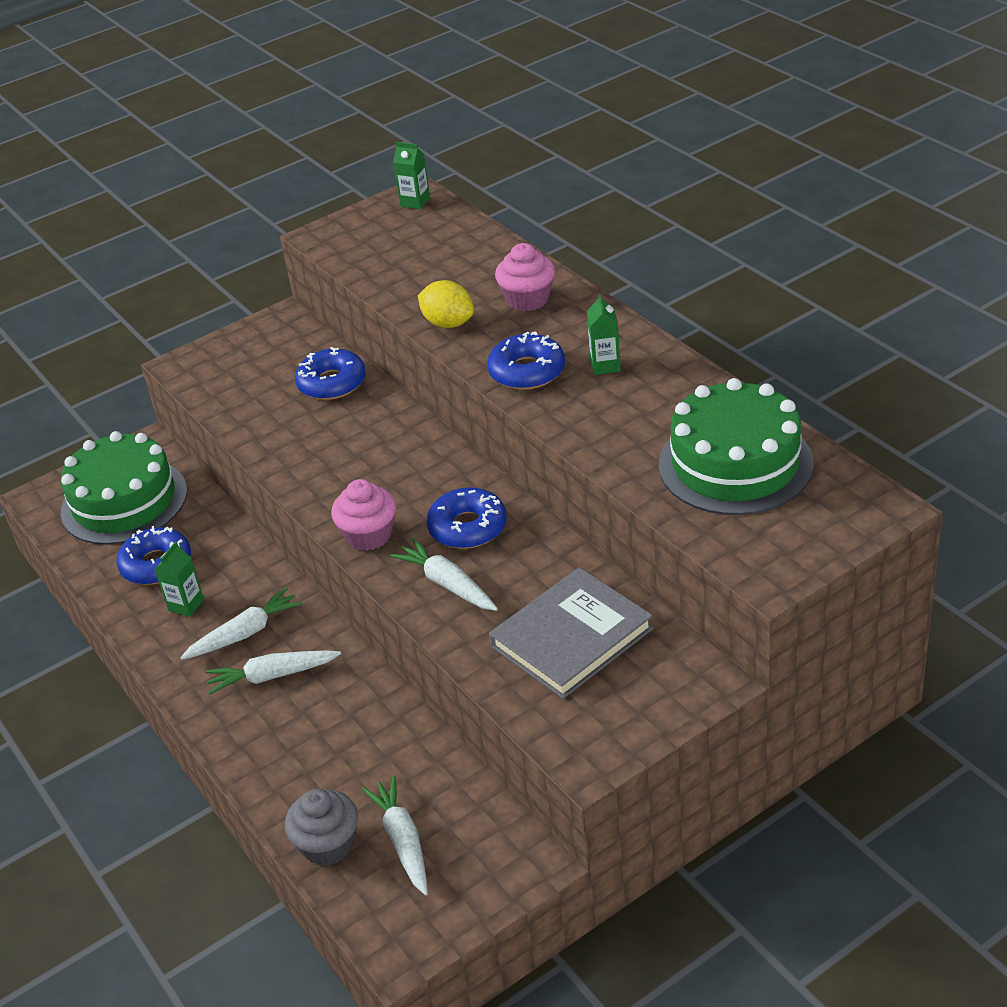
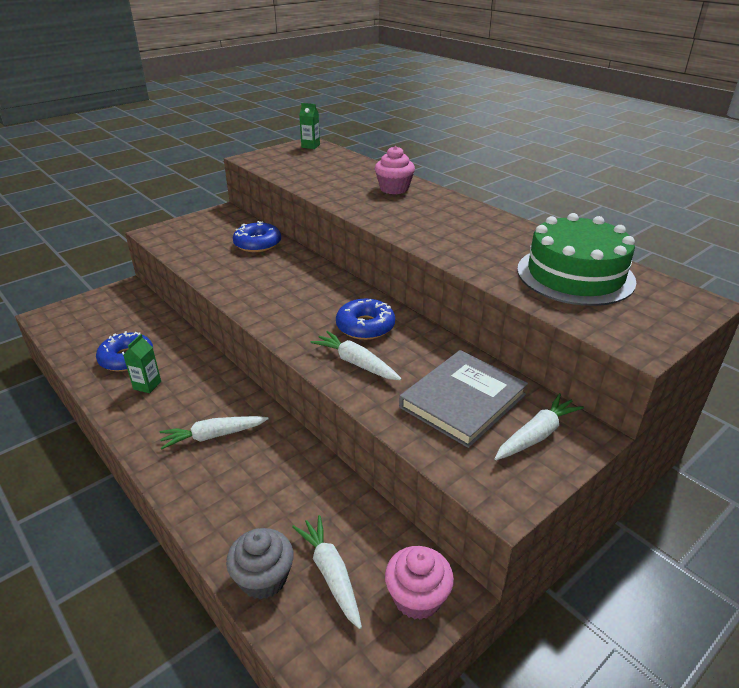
camera: 10 degrees left, 5 degrees down
(124, 501) = (107, 319): green cake -> none
(245, 633) = (192, 405): white carrot -> white carrot (536, 435)
(369, 535) = (291, 330): pink cupcake -> pink cupcake (417, 597)
(448, 323) = (342, 199): yellow lemon -> none
(527, 371) = (403, 223): blue donut -> none
(605, 365) = (458, 221): green carton -> none

